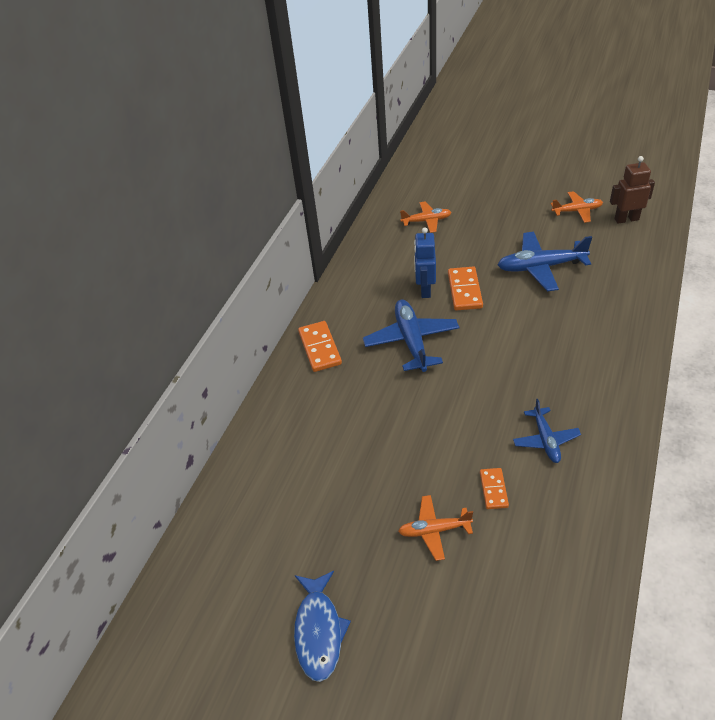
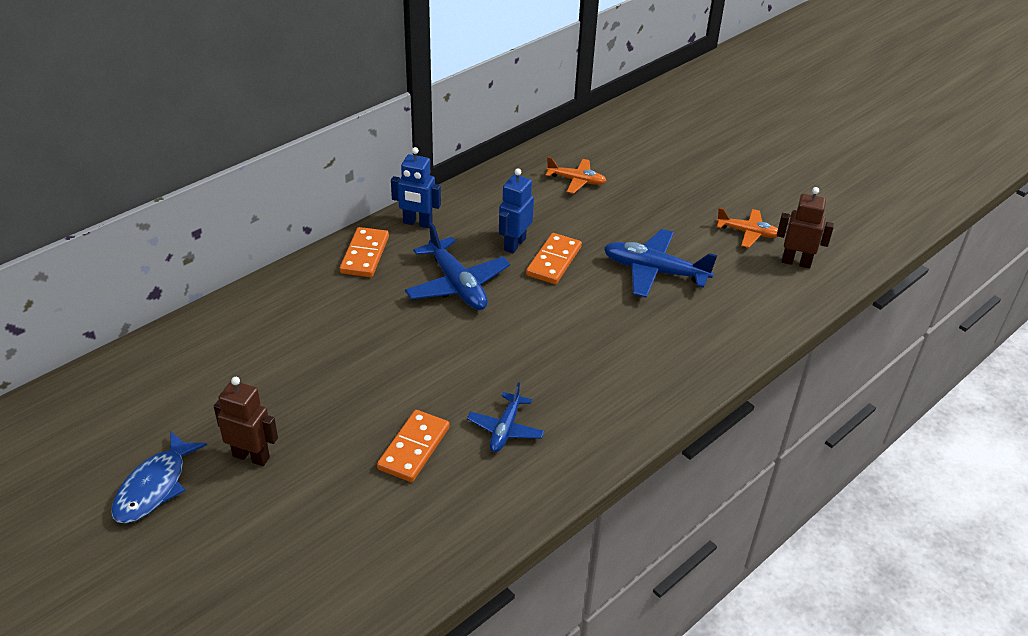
camera: 20 degrees right, 5 degrees down
(338, 304) = (417, 223): none -> blue robot
(375, 562) = (251, 456): none -> brown robot
(411, 341) = (457, 285): blue plane -> blue plane turned 135 degrees clockwise
(434, 530) = (327, 456): orange plane -> none
(493, 489) = (414, 448): orange domino -> orange domino, size x1.60

